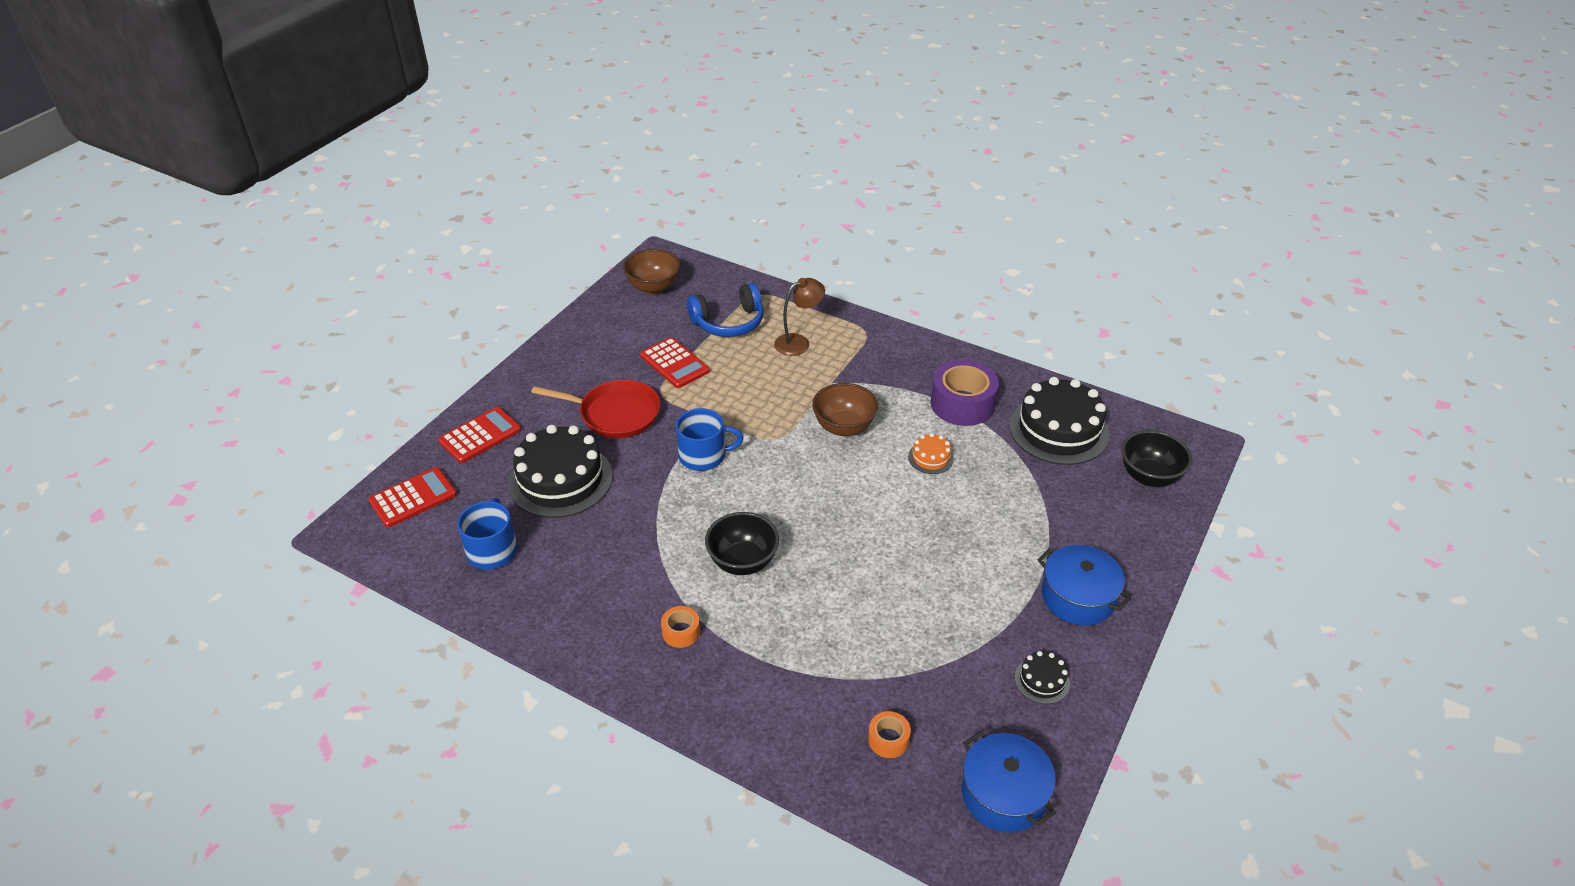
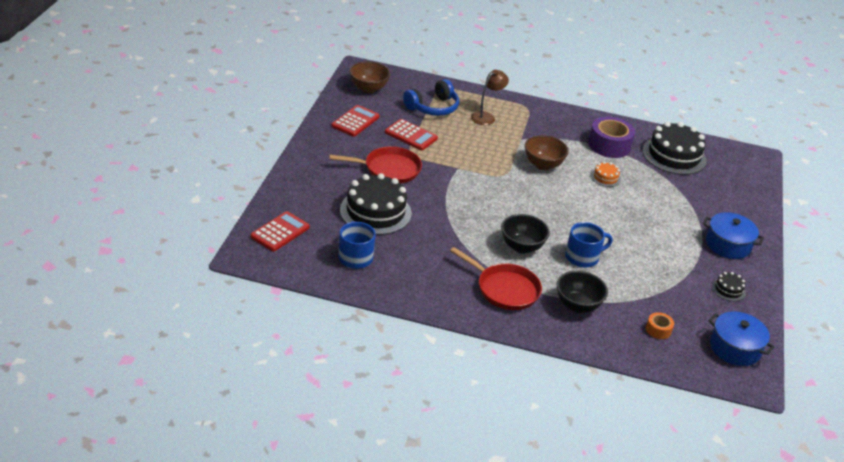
camera: 20 degrees left, 5 degrees down
(480, 436) = (303, 190): red calculator -> red calculator (355, 121)
(681, 632) = (505, 289): orange tape -> red pan
(703, 456) = (462, 189): blue mug -> blue mug (582, 257)
(1149, 476) = (738, 177): black bowl -> black bowl (577, 306)

